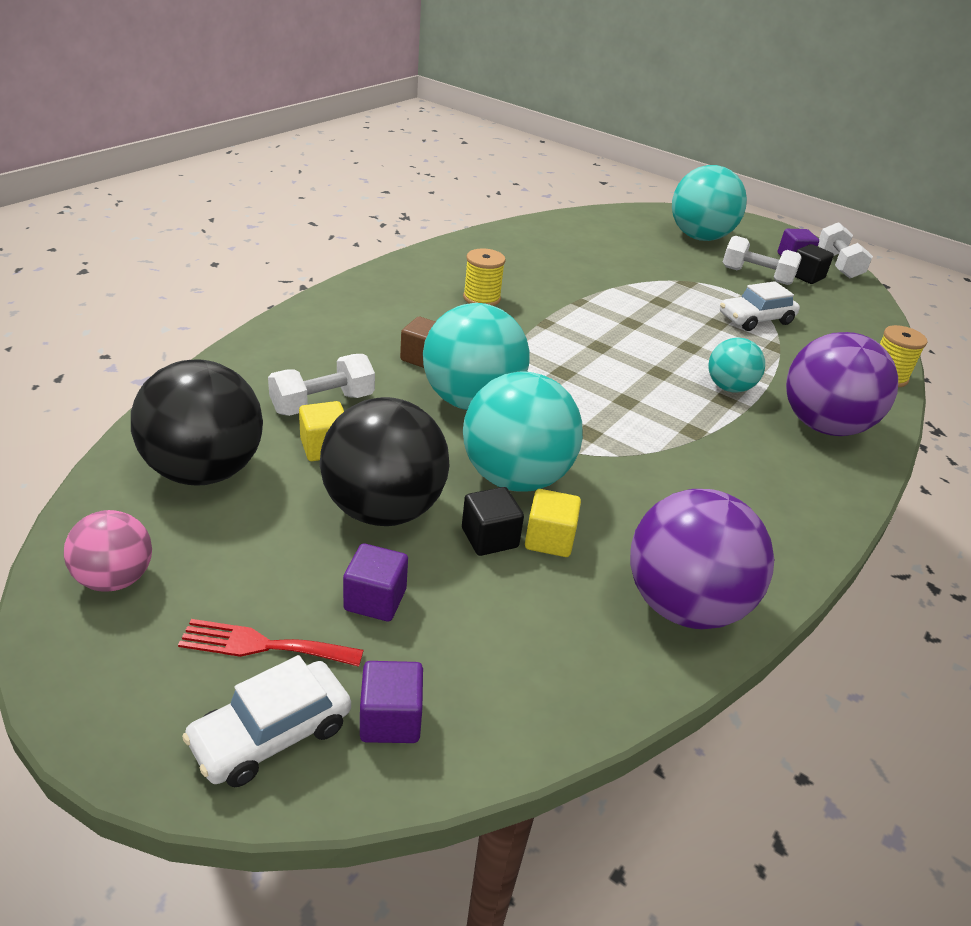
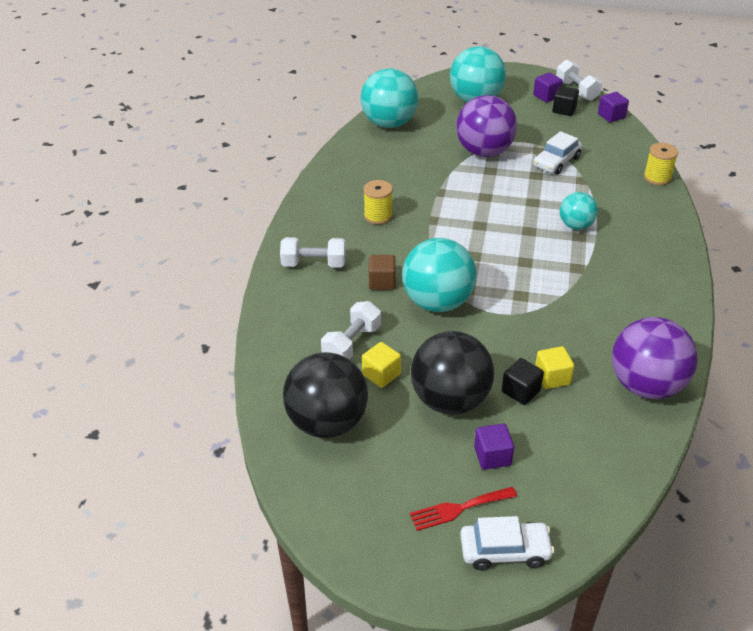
camera: 20 degrees left, 5 degrees up
(115, 579) = (345, 510): pink ball -> none
(271, 734) = (505, 551): white car -> white car turned 120 degrees counterclockwise
(390, 719) = (554, 515): purple cube -> purple cube (611, 116)
(515, 478) = (504, 345): turquoise ball -> turquoise ball (389, 123)
(756, 276) = (533, 122): white dumbbell -> white dumbbell (314, 264)
(823, 426) = (644, 232): purple ball -> purple ball (484, 152)

